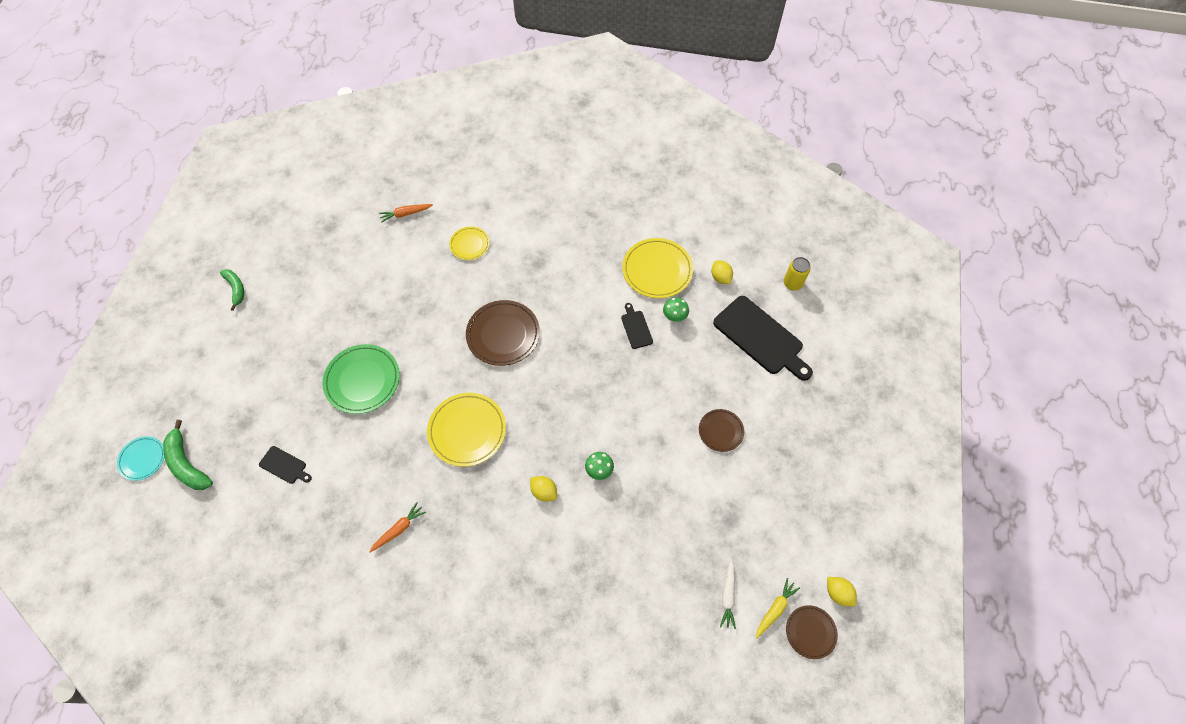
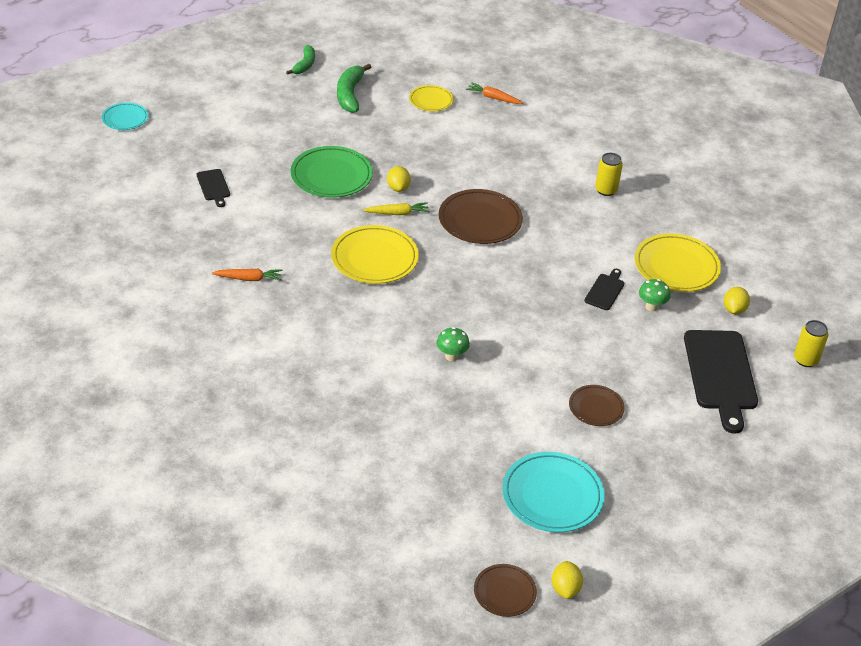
camera: 40 degrees right, 20 degrees down
(187, 464) = (150, 141): green banana -> green banana (350, 94)
(469, 244) = (524, 148): yellow plate -> yellow plate (431, 100)
(544, 492) = (388, 336): yellow lemon -> yellow lemon (398, 188)
(556, 239) = (606, 190): none -> yellow can
(727, 596) = (460, 512): white carrot -> none
(763, 527) = (552, 495): none -> turquoise plate
(775, 609) = (492, 553): yellow carrot -> yellow carrot (397, 213)

